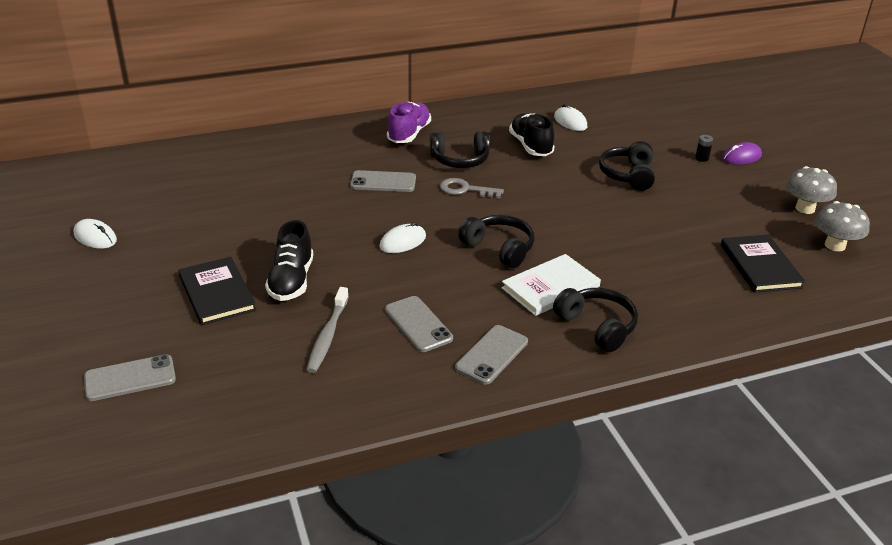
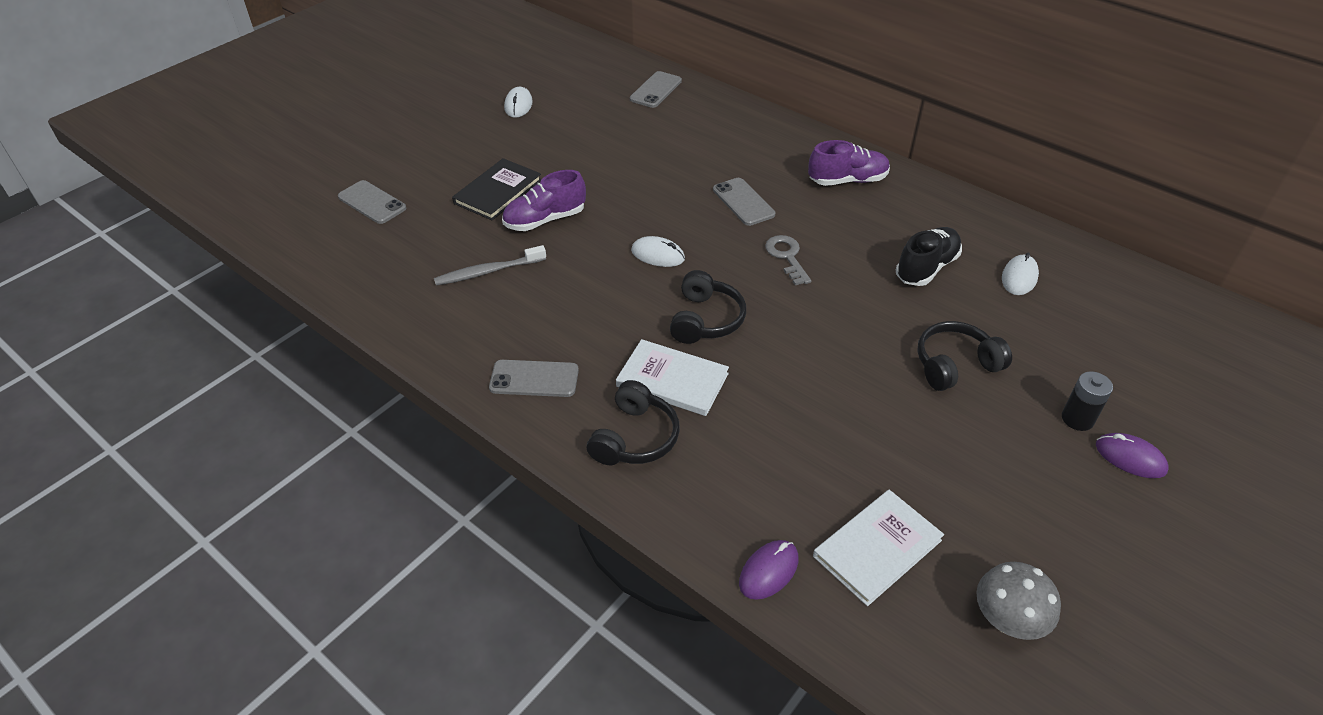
camera: 60 degrees right, 10 degrees up
(291, 281) = (545, 220): black shoe -> purple shoe
(418, 324) = (543, 315): grey phone -> grey phone (655, 90)
(460, 160) = (838, 231): black headphones -> none
(701, 158) = (1077, 419): black battery -> black battery, size x1.57
(756, 314) = (768, 571): none -> purple mouse
(760, 266) = (877, 548): black book -> white book
(805, 208) = (1070, 563): grey mushroom -> none

